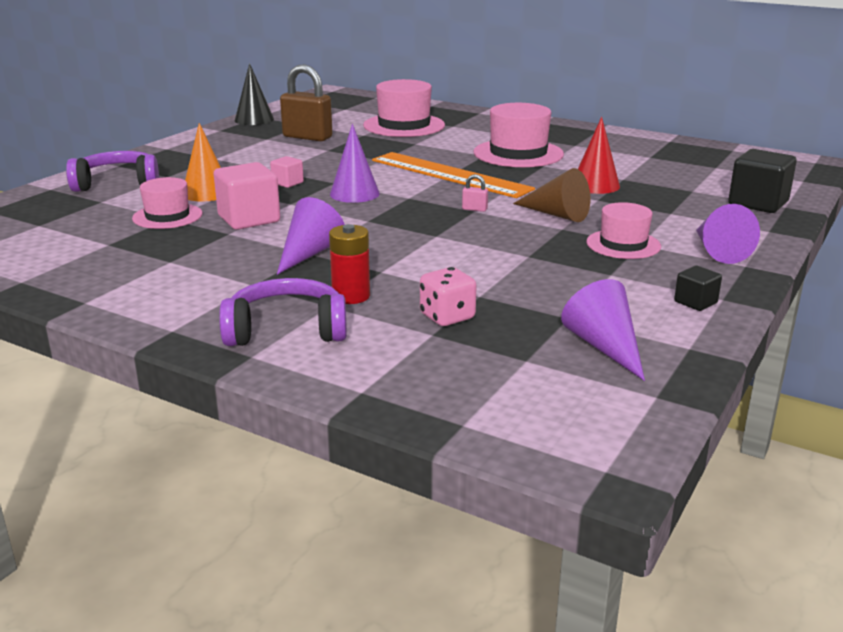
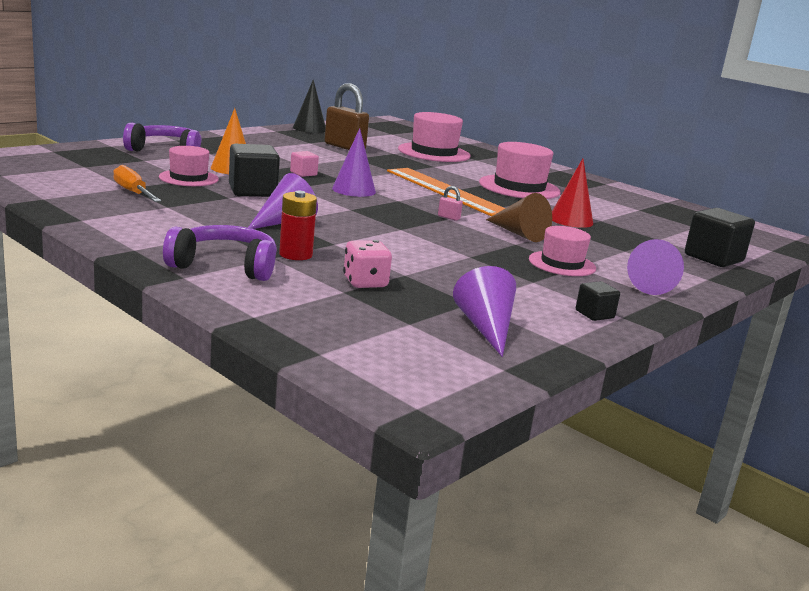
camera: 10 degrees right, 5 degrees down
(119, 250) = (133, 193): none -> orange screwdriver
(249, 219) = (252, 191): pink cube -> black cube

